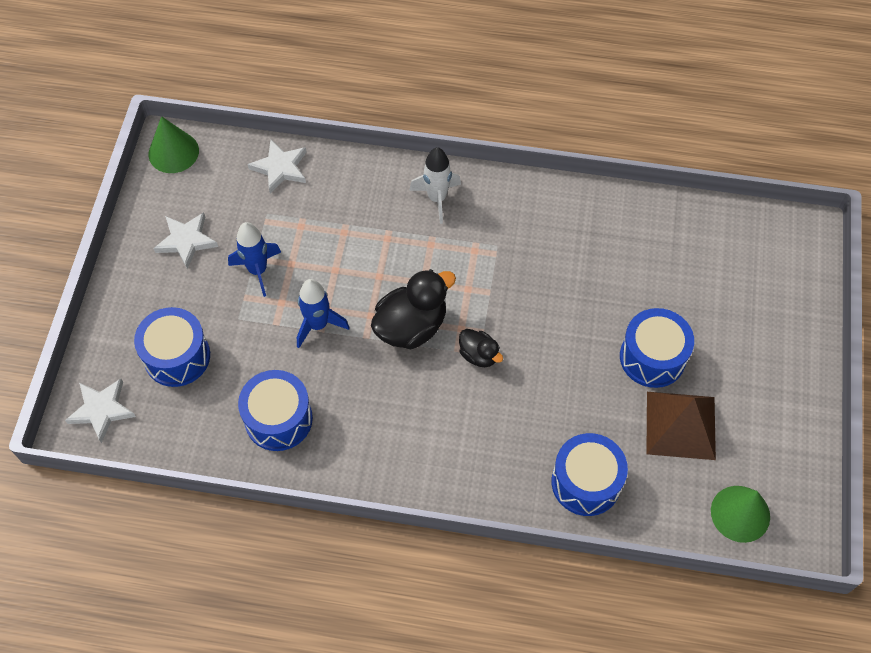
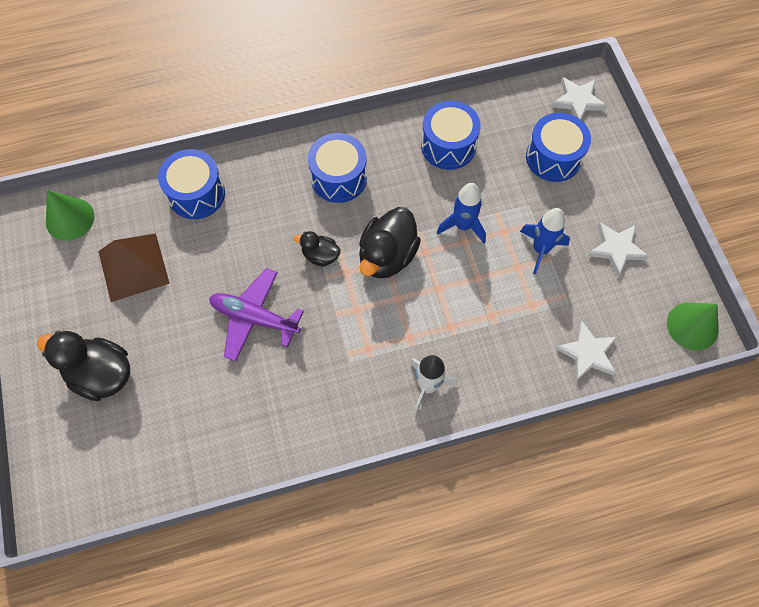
camera: 155 degrees right, 5 degrees up
(571, 321) = (254, 318): none -> purple plane
(652, 357) = (173, 314): blue drum -> blue drum (339, 178)
(739, 329) = (101, 374): none -> black duck

